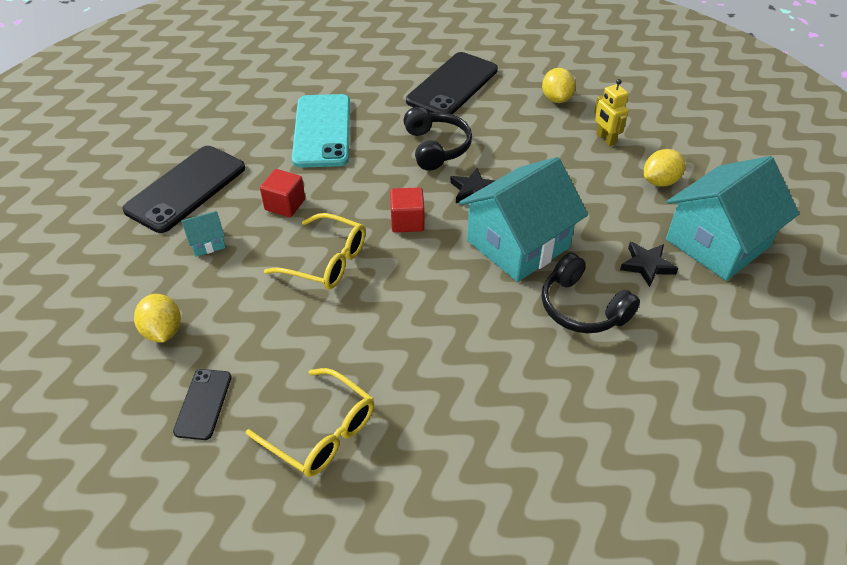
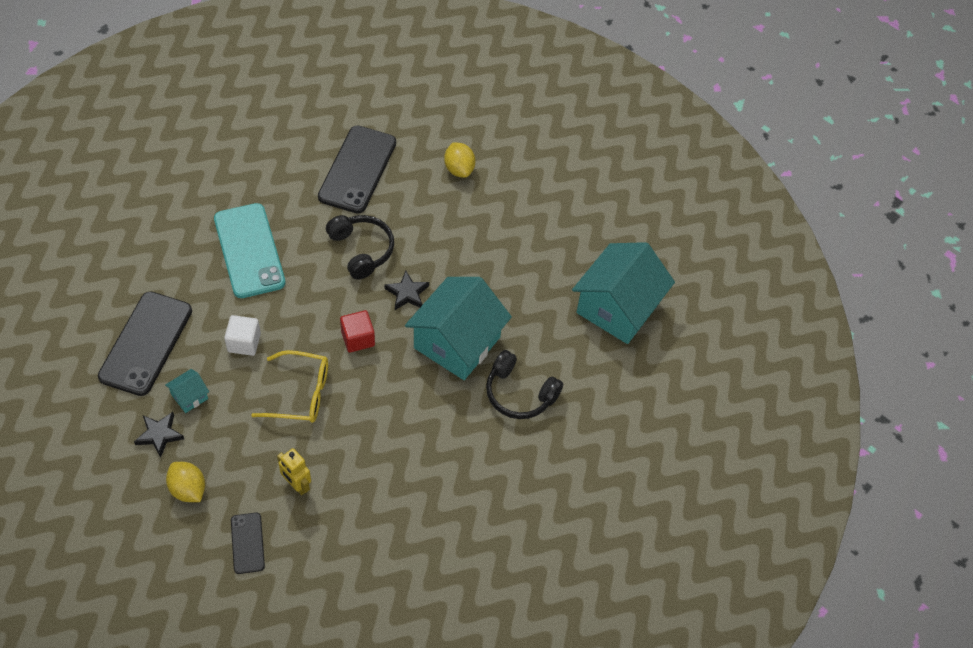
camera: 20 degrees left, 10 degrees up
(285, 205) = (244, 342): red cube -> white cube
(321, 432) = (346, 544): yellow glasses -> none
(605, 139) = (511, 211): yellow robot -> yellow robot (297, 485)
(647, 265) = (564, 342): black star -> black star (159, 435)
(660, 181) = (565, 251): yellow lemon -> none

